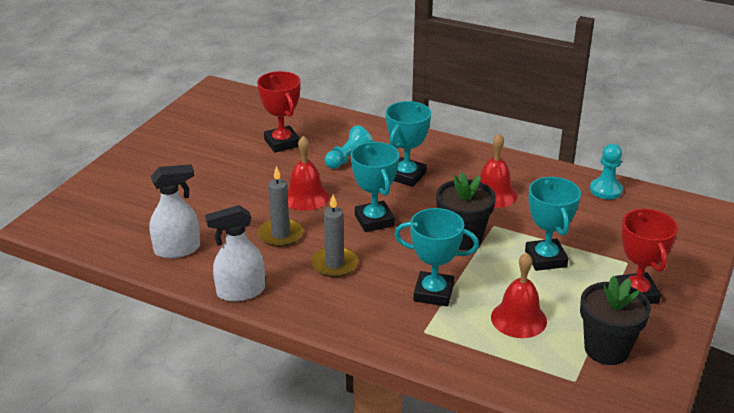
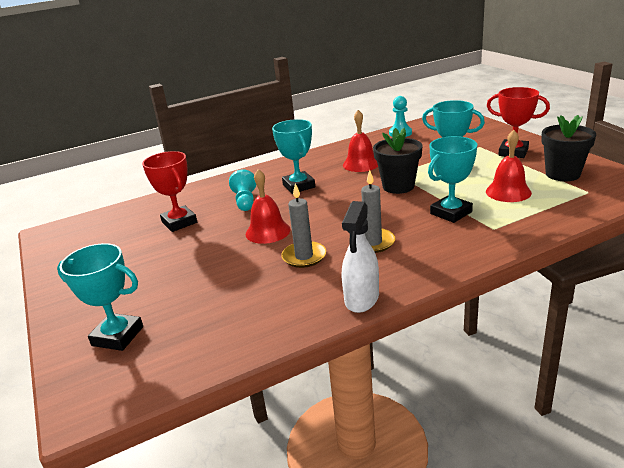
camera: 50 degrees left, 5 degrees down
(177, 249) = (256, 318): white spray bottle -> none
(282, 143) = (179, 222): red trophy -> red trophy turned 45 degrees clockwise
(374, 220) = (337, 212): turquoise trophy -> turquoise trophy (117, 336)

